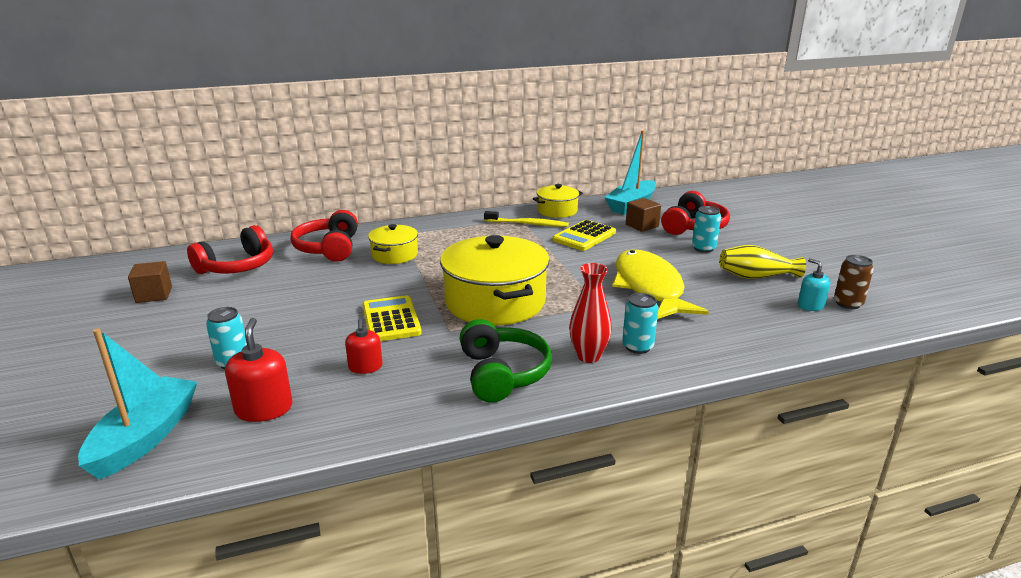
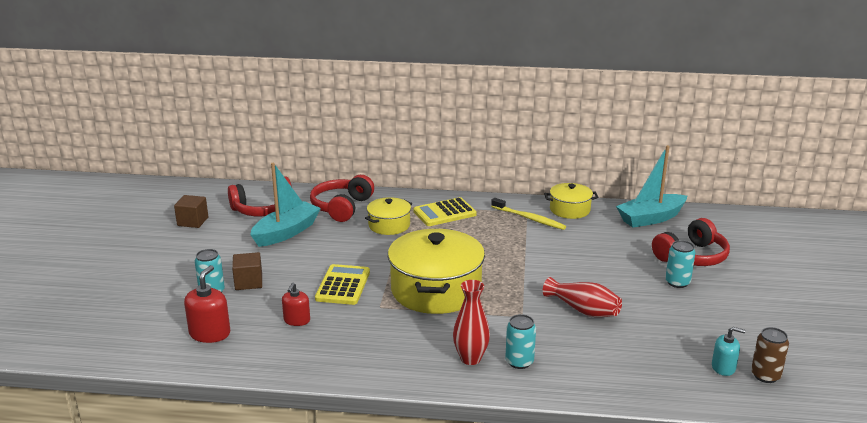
camera: 25 degrees right, 0 degrees up
(145, 437) = (129, 332): turquoise boat -> turquoise boat (286, 232)
(502, 373) = (391, 354): green headphones -> none
(584, 236) = (571, 243): yellow calculator -> yellow calculator (444, 213)
(642, 225) = (639, 243): brown cube -> brown cube (248, 282)
(649, 287) = (583, 310): yellow fish -> red vase
(756, 276) = (700, 325): yellow vase -> none
(810, 305) = (723, 367): turquoise soap dispenser -> turquoise soap dispenser turned 105 degrees clockwise

